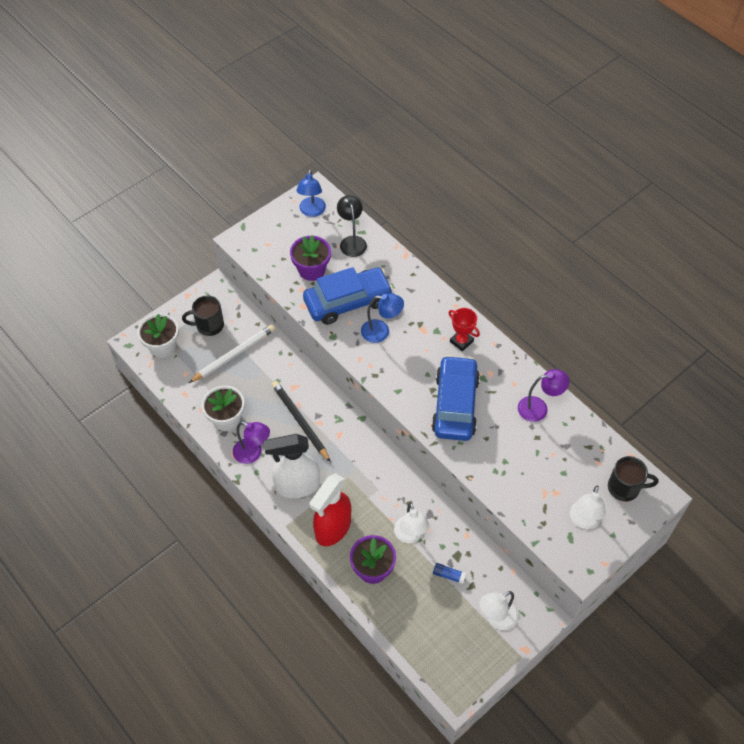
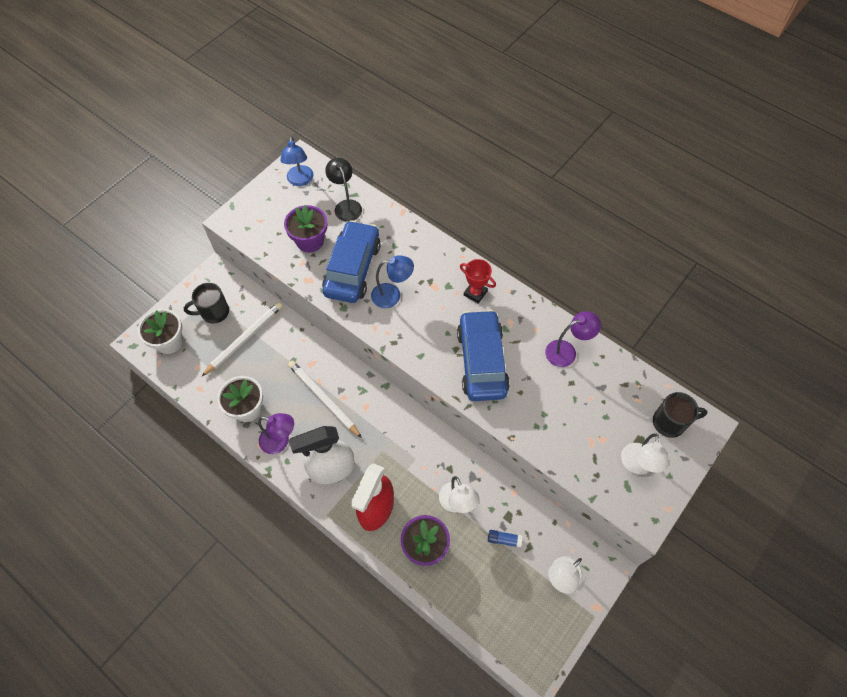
camera: 10 degrees left, 5 degrees up
(300, 421) = (323, 399): black pencil -> white pencil
(347, 302) = (352, 269): blue car -> blue car turned 45 degrees counterclockwise

